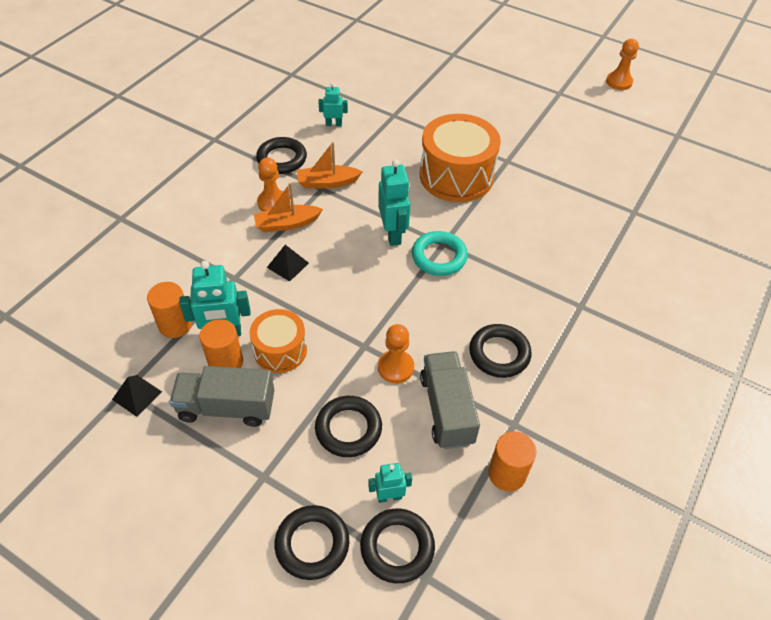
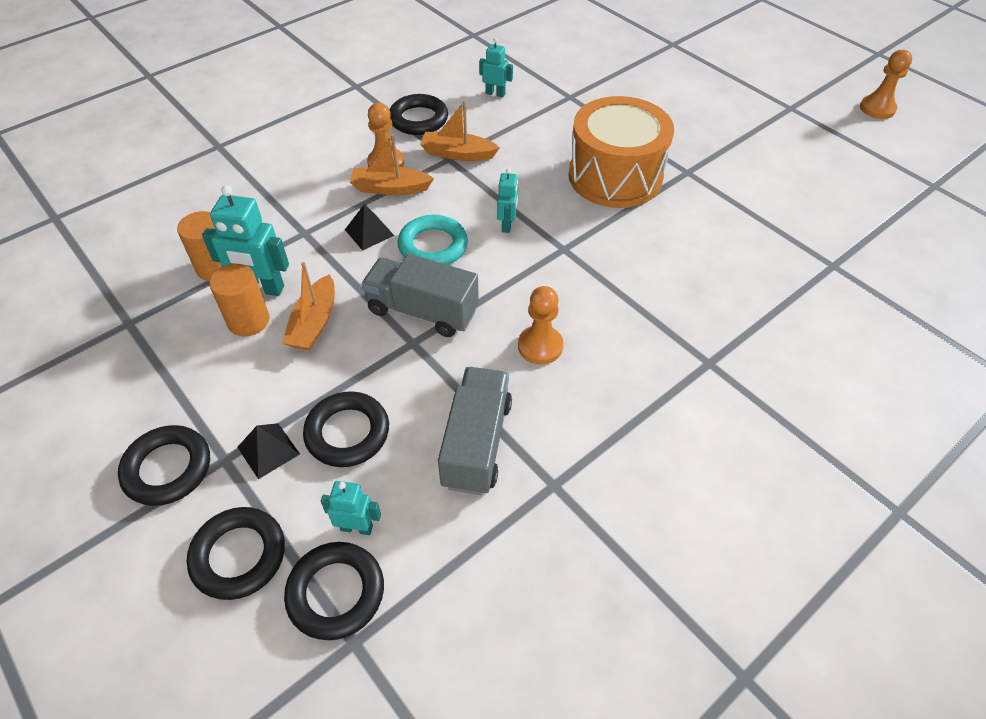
camera: 20 degrees right, 0 degrees up
(137, 395) = (138, 331): black pyramid -> black pyramid (268, 450)
(227, 407) = (224, 370): grey truck -> grey truck (422, 311)
(280, 350) = (314, 323): orange drum -> orange boat
(393, 234) = (507, 225): turquoise robot -> turquoise robot, size x0.58
(395, 367) = (437, 377): orange pawn -> orange pawn (540, 346)
(439, 257) = (551, 262): turquoise ring -> turquoise ring (433, 246)
(499, 353) = (574, 394): black ring -> black ring (168, 468)
(507, 474) = (516, 545): orange cylinder -> none

